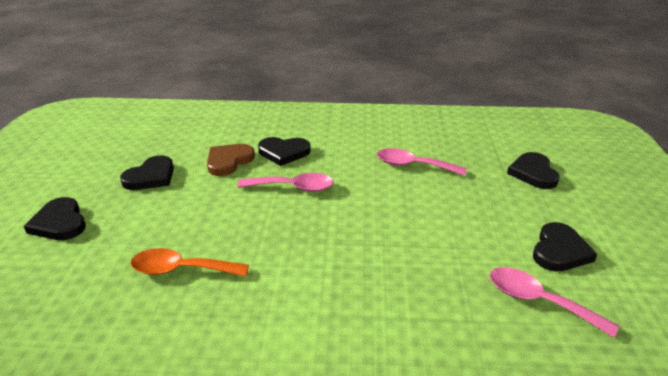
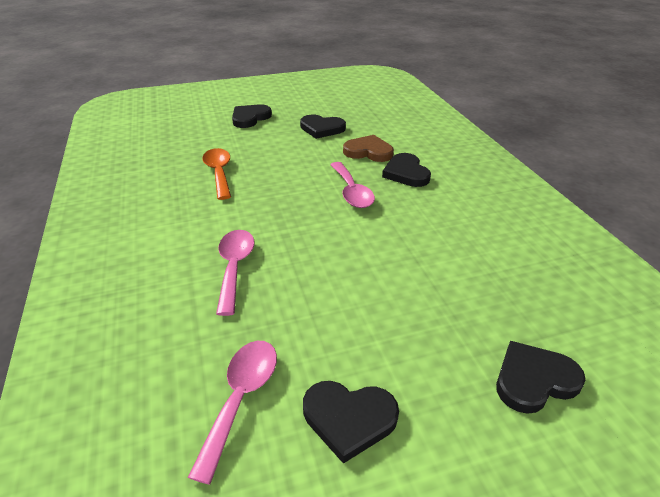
camera: 70 degrees right, 5 degrees up
(413, 165) = (453, 258): pink spoon -> pink spoon (235, 267)

